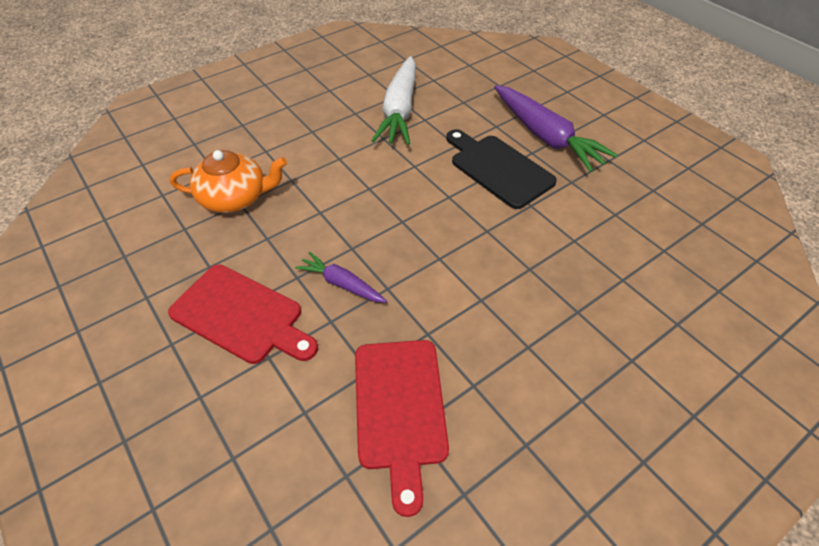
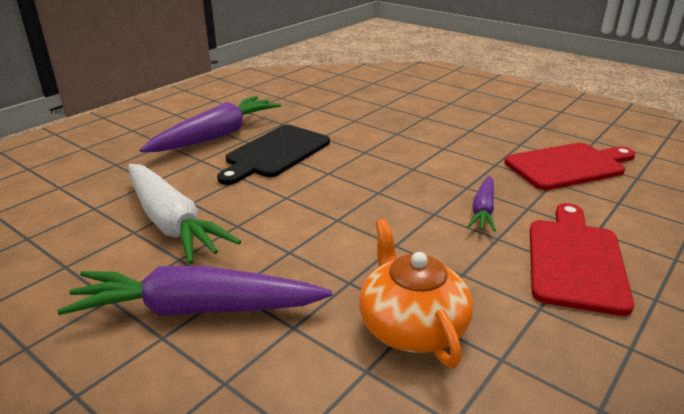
camera: 105 degrees left, 20 degrees down
(302, 118) = (197, 309): none -> purple carrot
(400, 110) = (171, 222): white carrot -> white carrot turned 60 degrees clockwise

